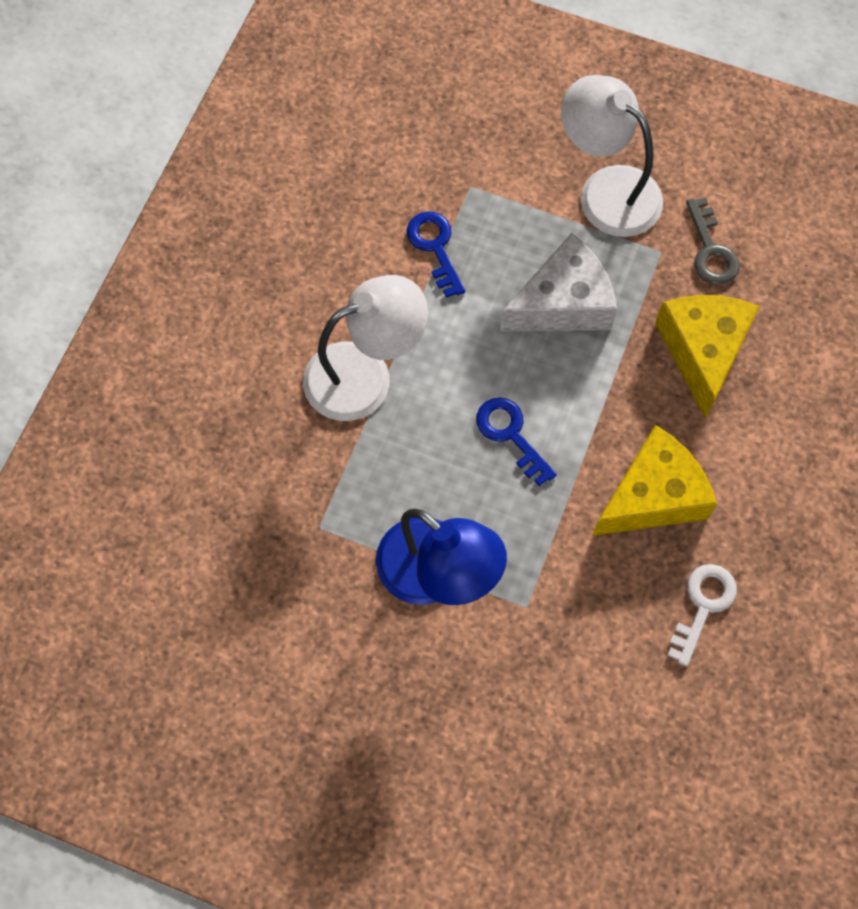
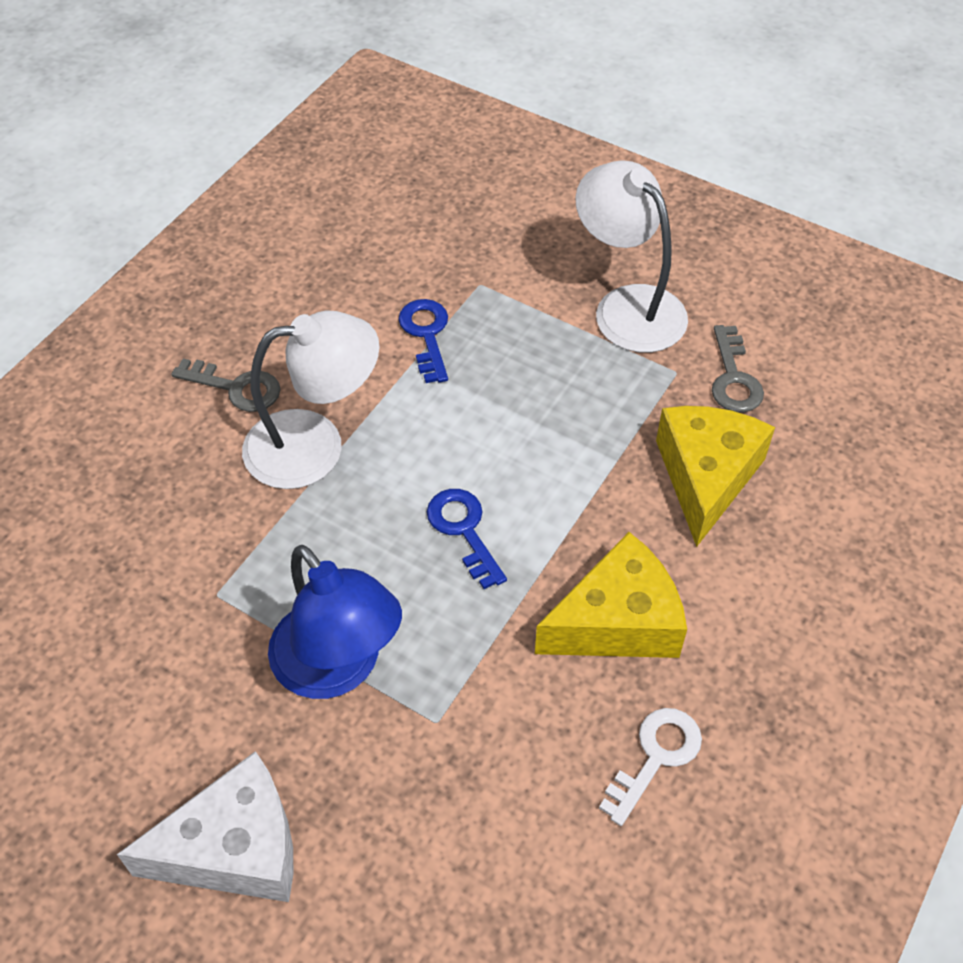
camera: 10 degrees right, 15 degrees down
(280, 328) = (236, 388): none -> grey key
(563, 303) = (555, 407): white cheese -> white cheese (235, 848)

